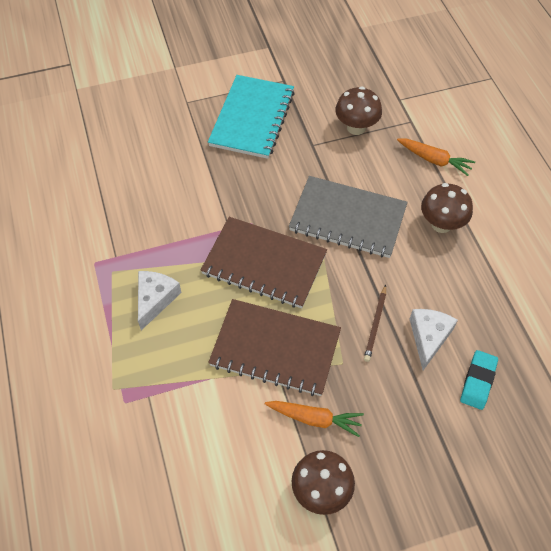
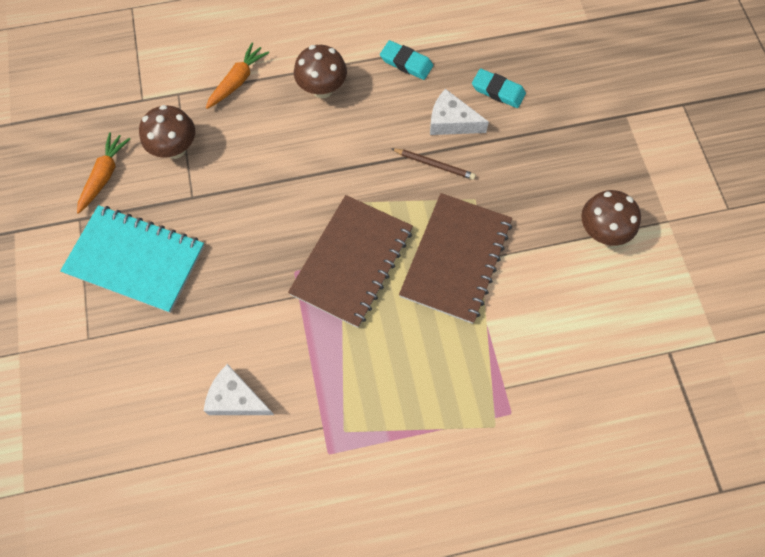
camera: 85 degrees left, 10 degrees up
(155, 299) = (386, 380): white cheese -> white cheese (236, 398)
(315, 419) = (532, 230): orange carrot -> orange carrot (104, 175)
(347, 219) = (303, 173): grey notebook -> none
(491, 292) = (406, 63): none -> turquoise eraser

